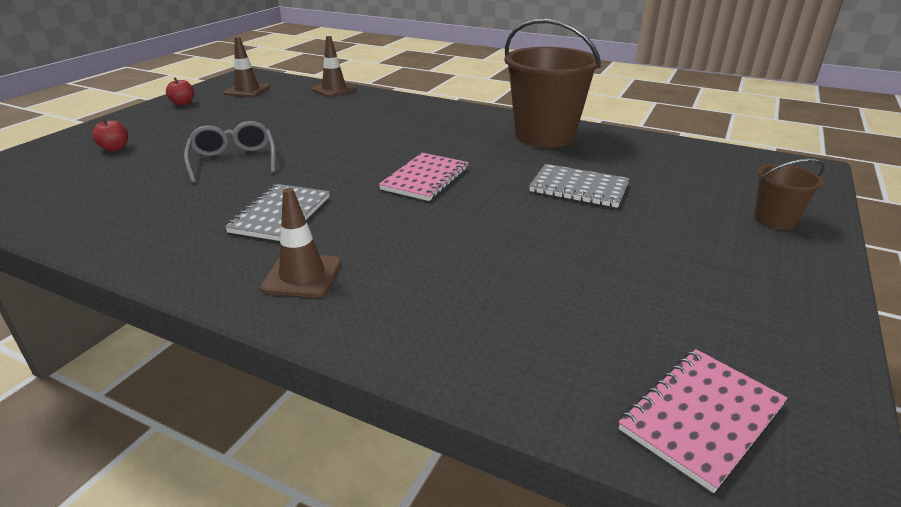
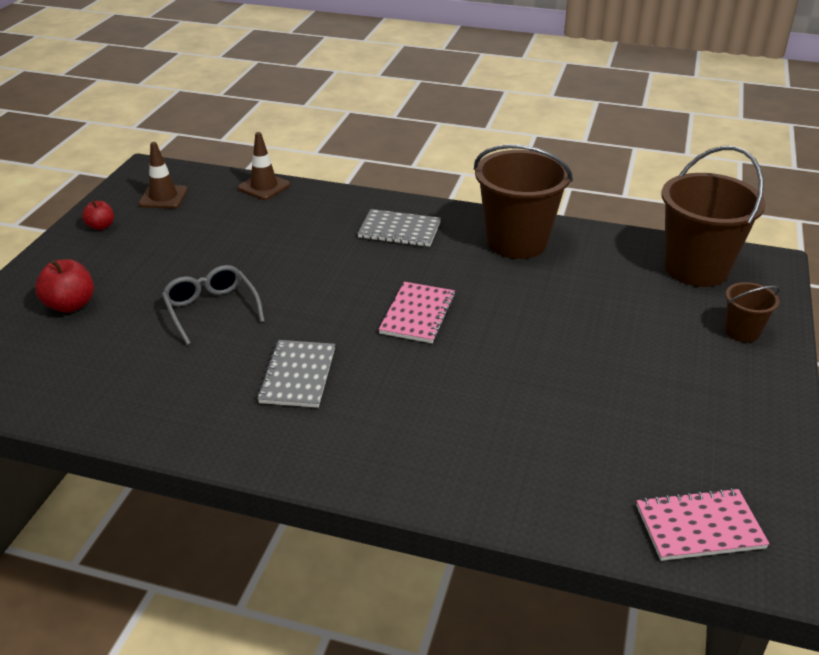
camera: 10 degrees left, 5 degrees up
(115, 148) = (70, 305): red apple -> red apple, size x1.60
(302, 276) = (353, 442): brown traffic cone -> none
(579, 188) = (566, 311): grey notebook -> grey notebook (399, 230)
(702, 417) = (699, 527): pink notebook -> pink notebook turned 45 degrees clockwise
(726, 166) = (696, 268): none -> brown bucket

